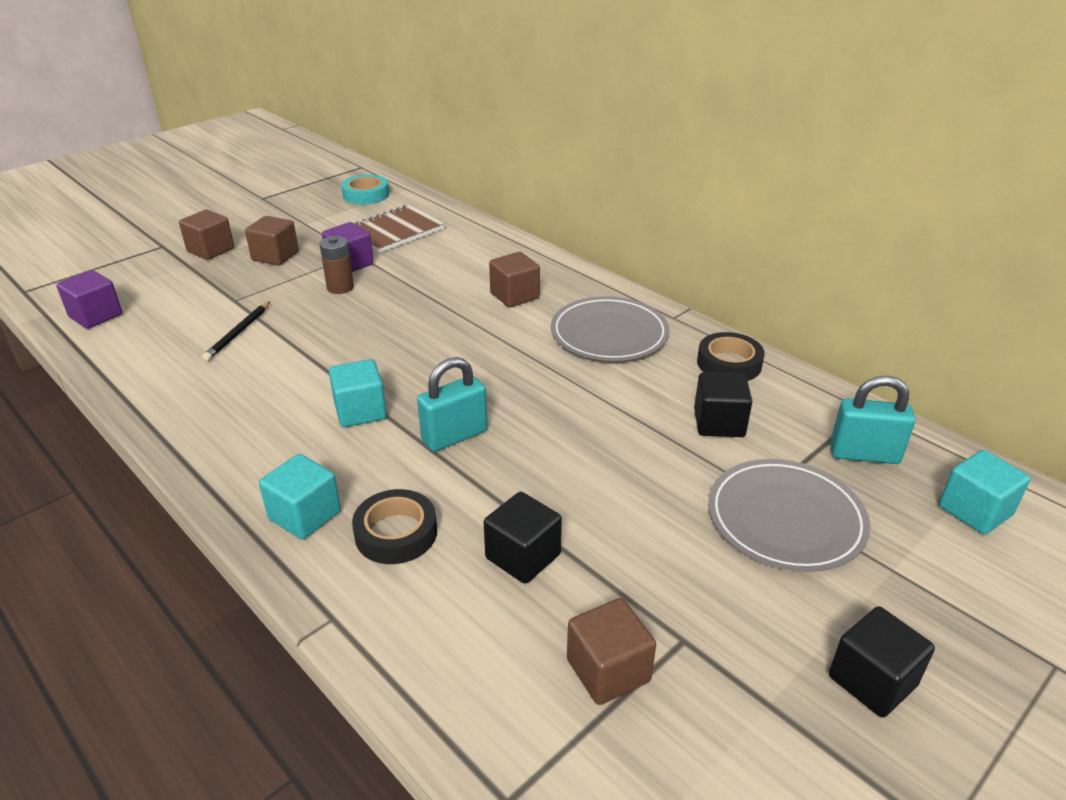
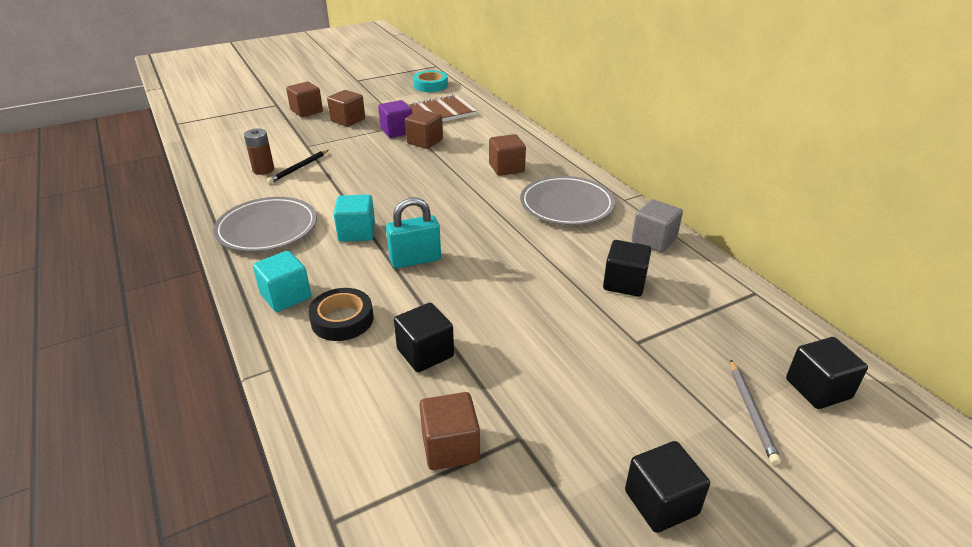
camera: 15 degrees right, 0 degrees up
(96, 316) = (213, 145): purple cube -> none
(340, 287) = (382, 146): brown battery -> brown battery (263, 170)
(393, 273) = (425, 141): none -> brown cube
(729, 363) = (654, 240): black tape -> grey cube
(785, 519) = (645, 364): grey plate -> grey plate (267, 228)
(864, 454) = (737, 327): turquoise padlock -> none
(920, 552) = (752, 412): none -> grey pencil
(975, 511) = (818, 389): turquoise cube -> black cube

